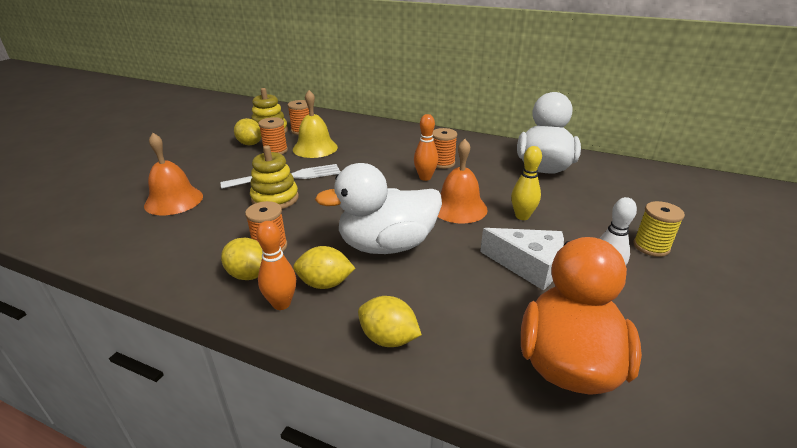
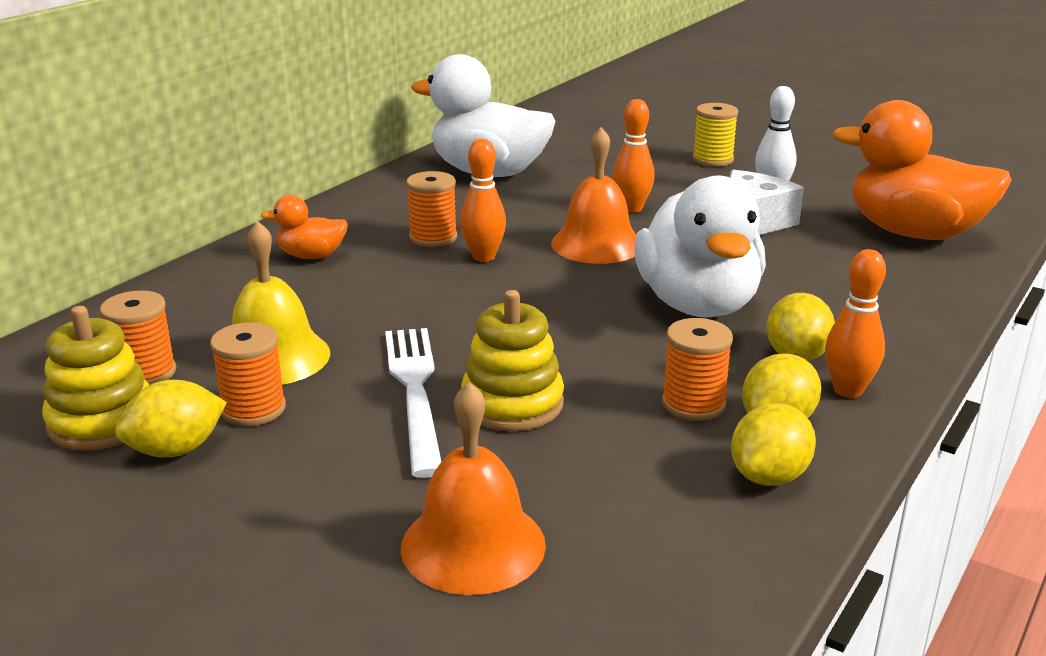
camera: 80 degrees left, 5 degrees down
(388, 338) = (902, 318): yellow lemon -> yellow lemon (769, 476)
(408, 141) = (311, 256): none -> orange duck
(522, 216) = (631, 208): yellow bowling pin -> orange bowling pin

